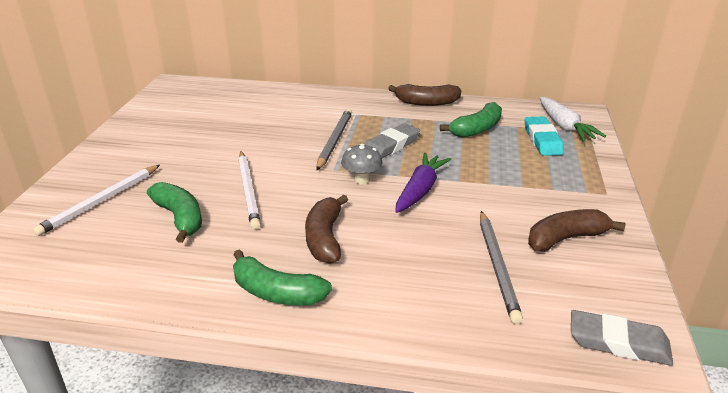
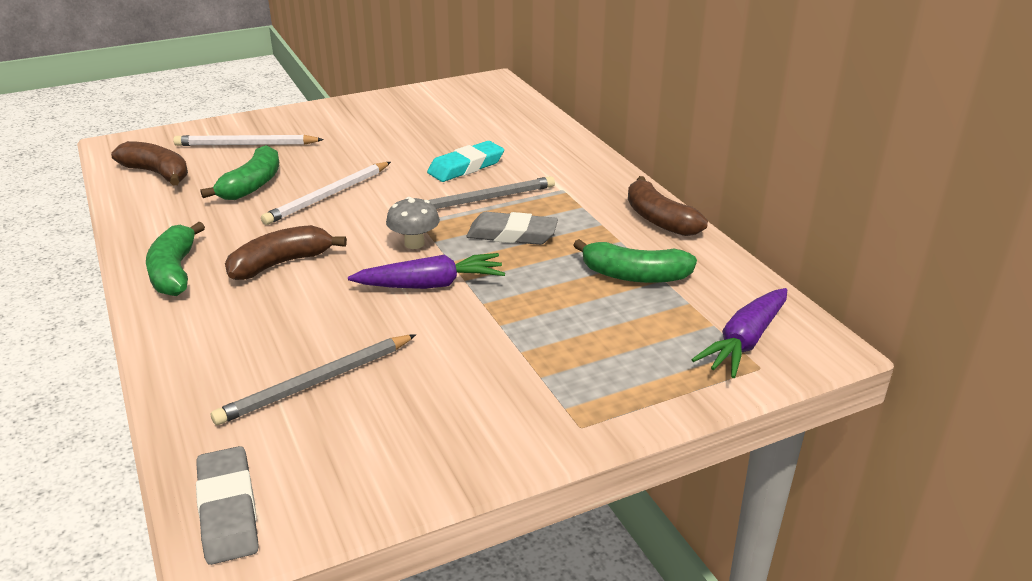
camera: 55 degrees right, 0 degrees up
(542, 140) = (673, 333): turquoise eraser -> turquoise eraser (466, 167)
(564, 127) = (744, 342): white carrot -> purple carrot
(566, 239) = (422, 418): brown banana -> brown banana (157, 173)

